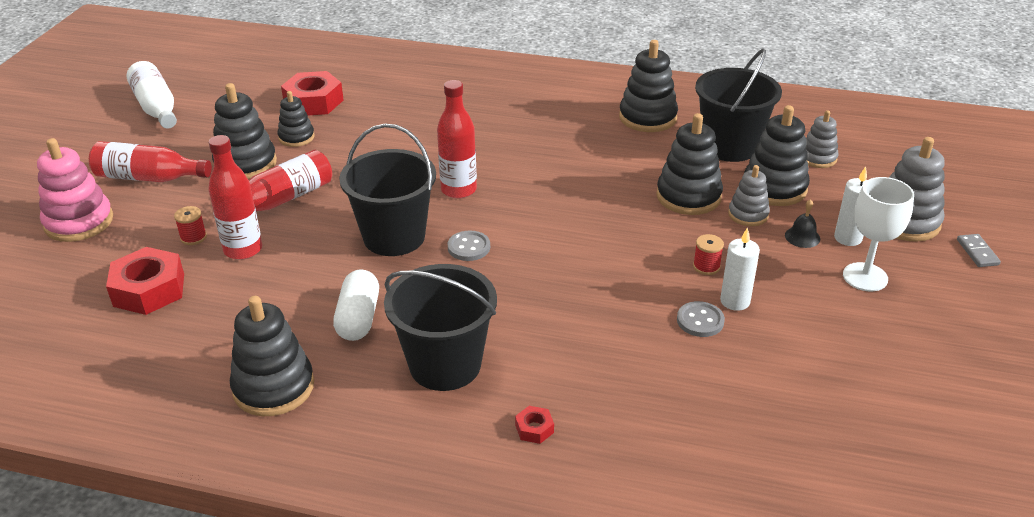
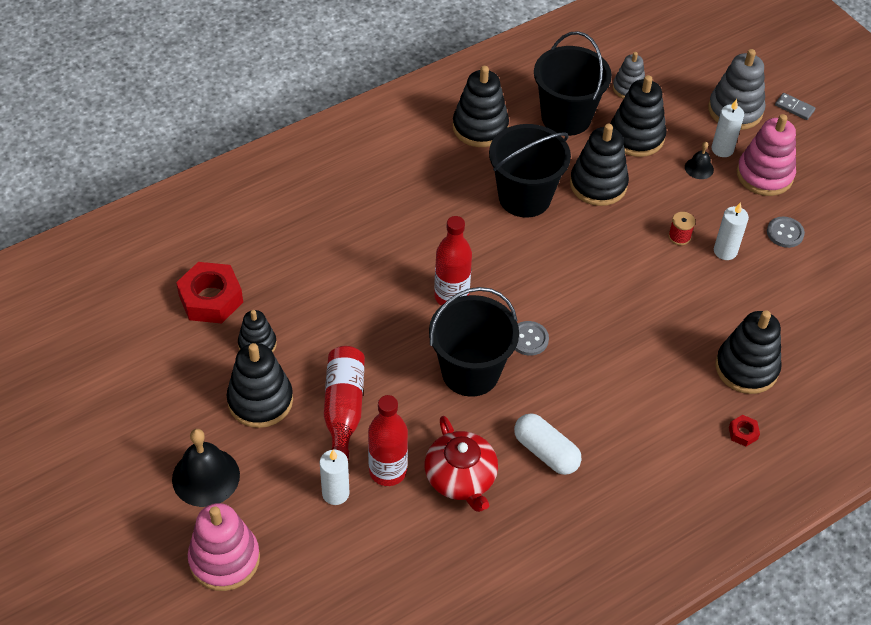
camera: 50 degrees left, 15 degrees up
(149, 178) = (206, 477): red bottle -> black bell
(149, 290) = (379, 558): red nut -> none
(156, 108) = (83, 410): white bottle -> none
(193, 237) = (335, 493): red spool -> white candle
(273, 387) = (574, 543): black stacking toy -> black stacking toy (746, 368)
(277, 288) = (461, 478): none -> red teapot
(445, 365) = (642, 437): black bucket -> black bucket (524, 197)
(700, 321) = (726, 282): grey button -> grey button (785, 233)
(748, 214) = (649, 173): grey stacking toy -> none
(865, 277) = (764, 175): white goblet -> pink stacking toy

